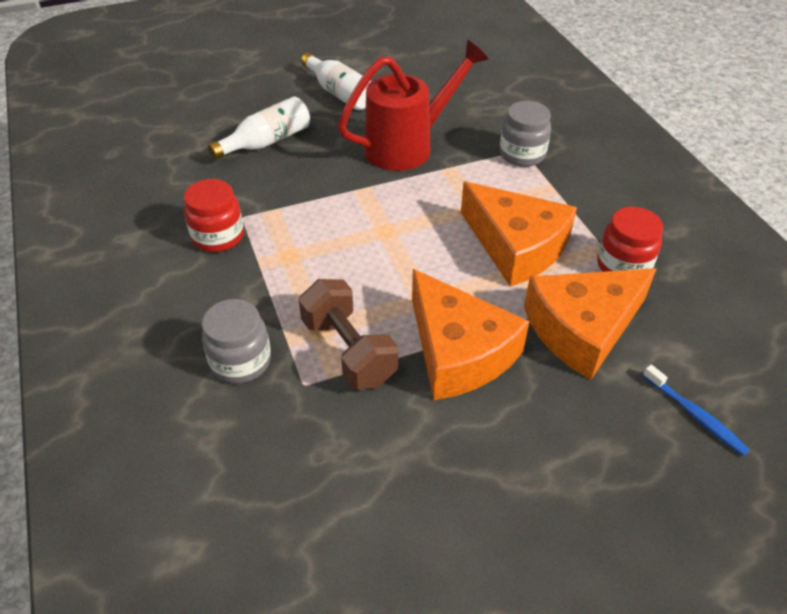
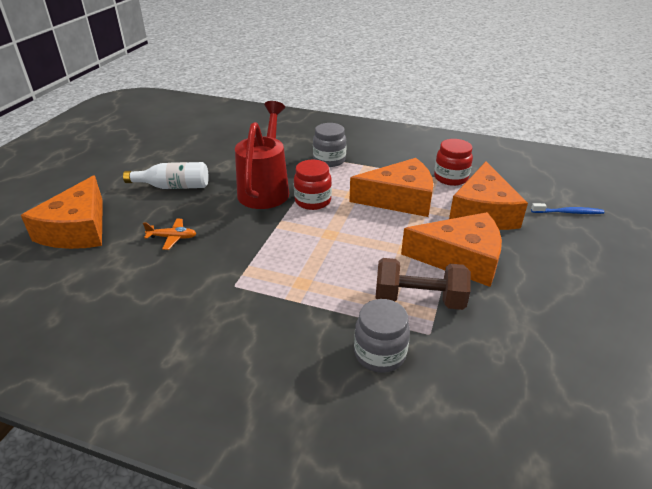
camera: 50 degrees left, 10 degrees down
(218, 236) = (239, 306): red jar -> red jar (313, 201)
(221, 89) = (78, 229): none -> orange cheese
(267, 142) = (172, 237): white bottle -> orange plane

